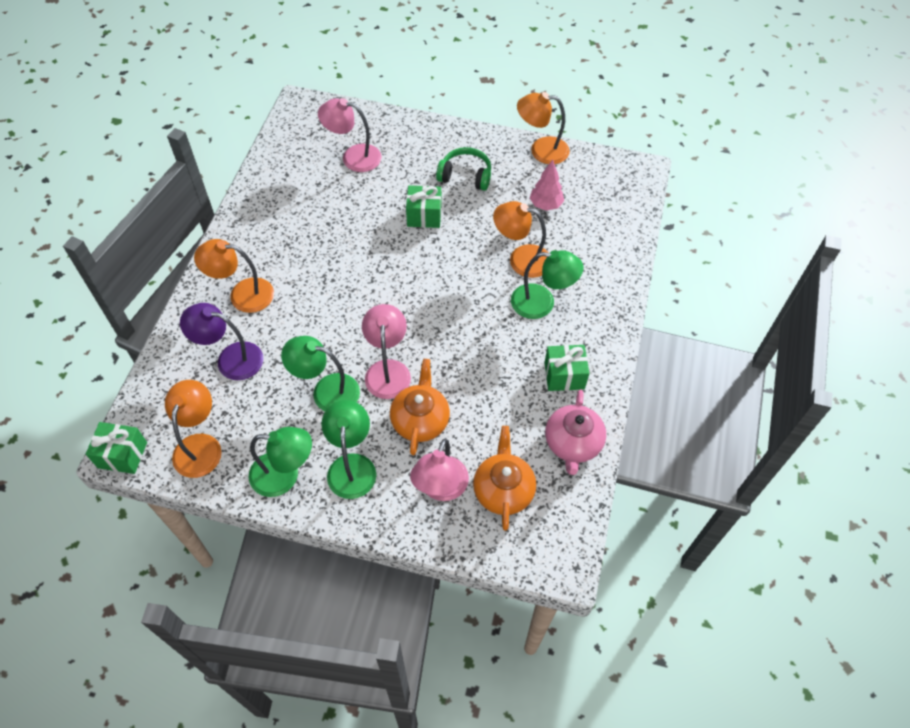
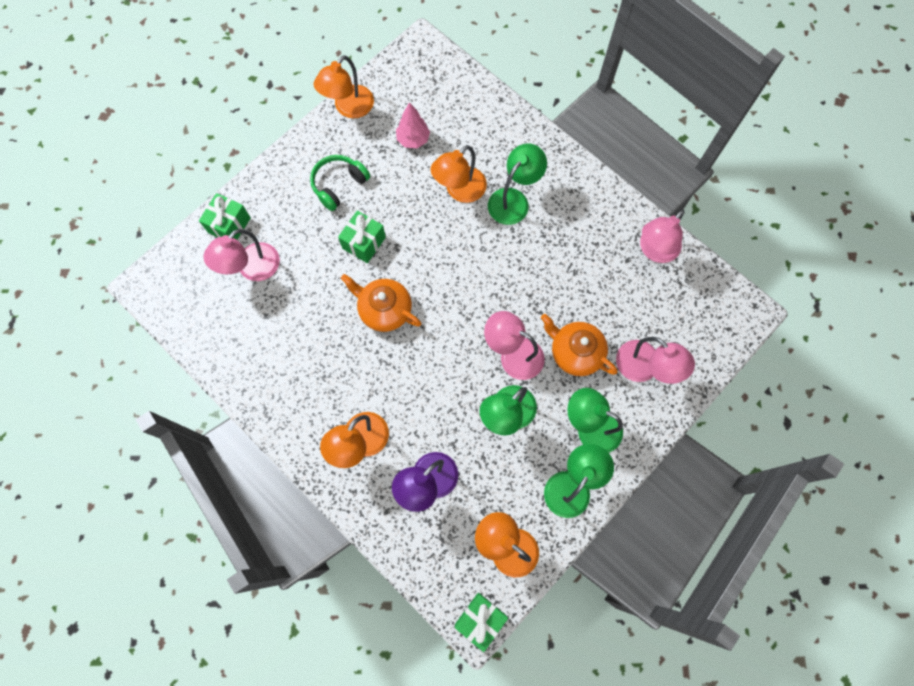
camera: 60 degrees left, 15 degrees up
(503, 489) = (668, 322): orange teapot -> orange teapot (384, 309)
(564, 375) = (592, 222): green gift -> green gift (229, 225)
(572, 443) = (654, 251): pink teapot -> pink lamp

